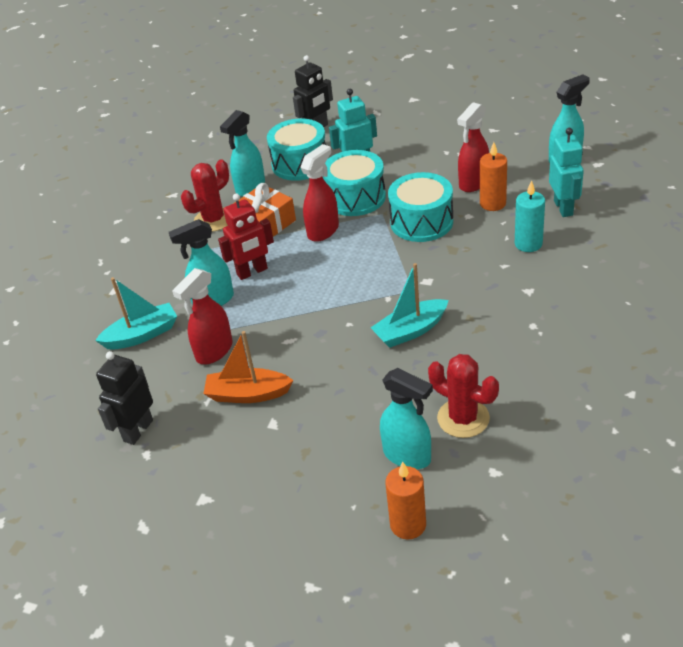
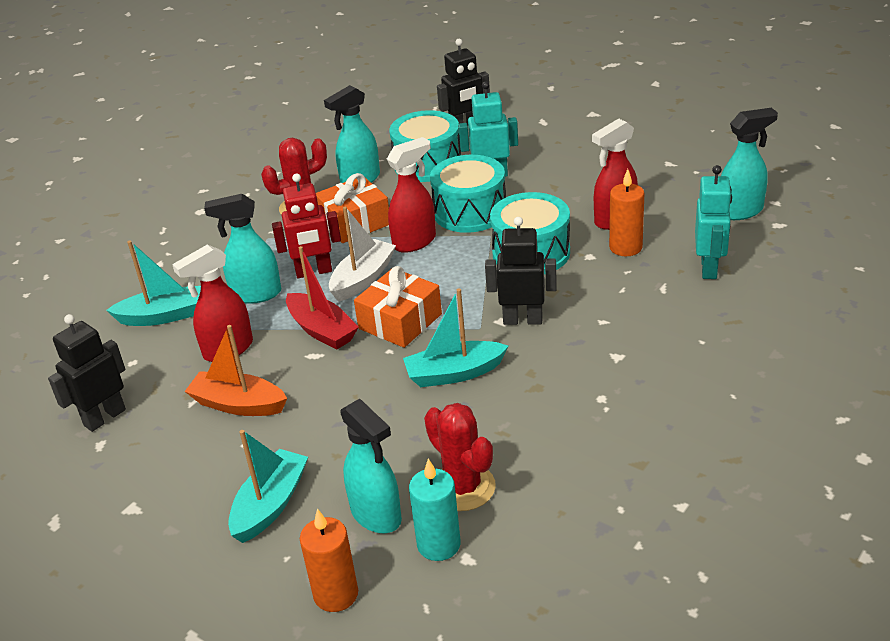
camera: 15 degrees right, 5 degrees down
(285, 318) = (322, 330): none -> red boat
(296, 269) = (363, 279): none -> white boat
(318, 468) = (270, 505): none -> turquoise boat
(345, 298) = (400, 321): none -> orange gift
(442, 277) = (522, 320): none -> black robot
(528, 244) = (644, 302): turquoise candle -> turquoise candle (439, 544)

